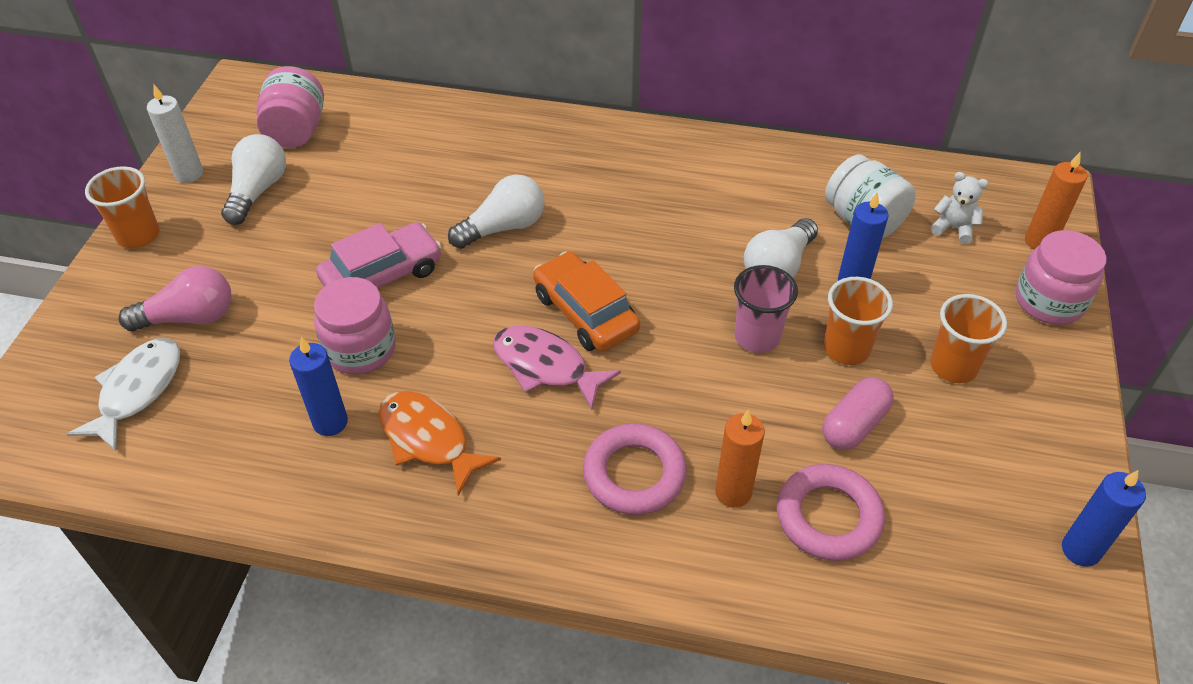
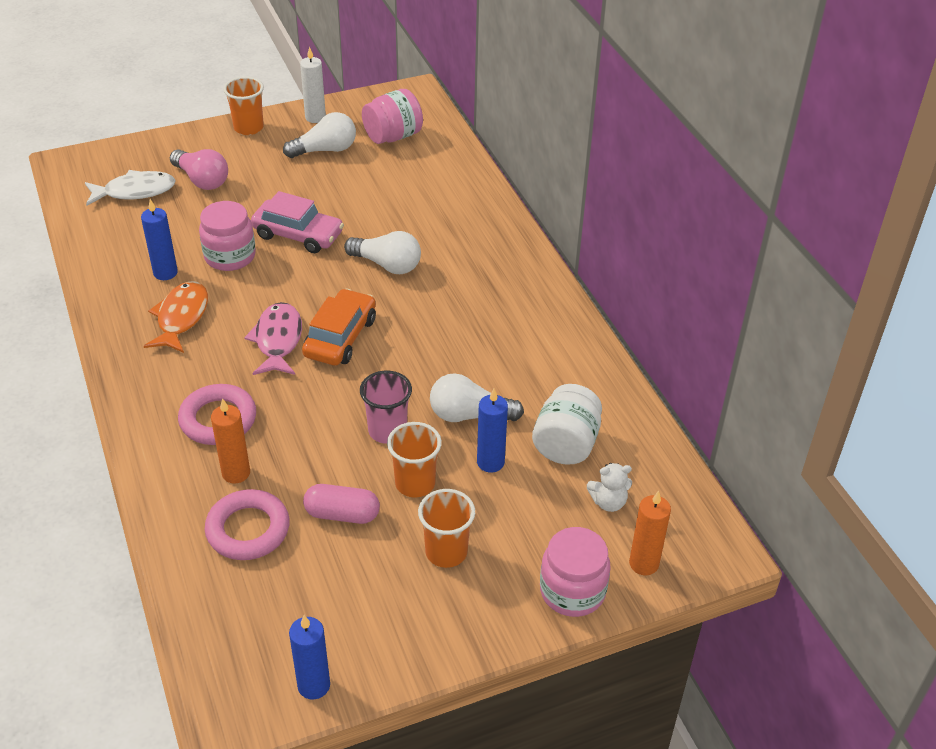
camera: 55 degrees right, 5 degrees down
(953, 228) = (608, 502): white teddy bear -> white teddy bear turned 90 degrees clockwise

